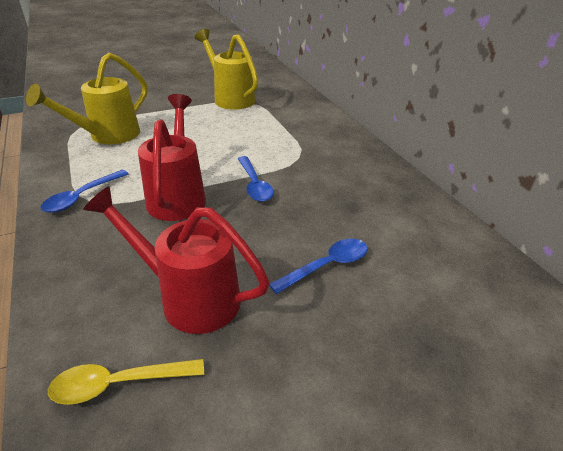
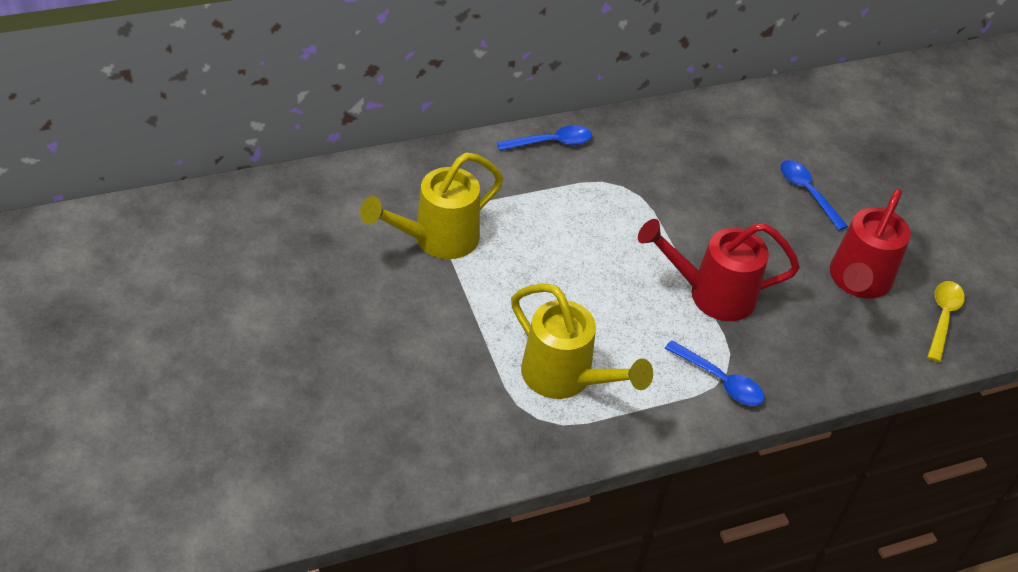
camera: 90 degrees left, 10 degrees up
(119, 383) = (942, 318): yellow spoon -> yellow spoon turned 150 degrees counterclockwise
(254, 184) = (684, 229): blue spoon -> blue spoon (551, 142)

